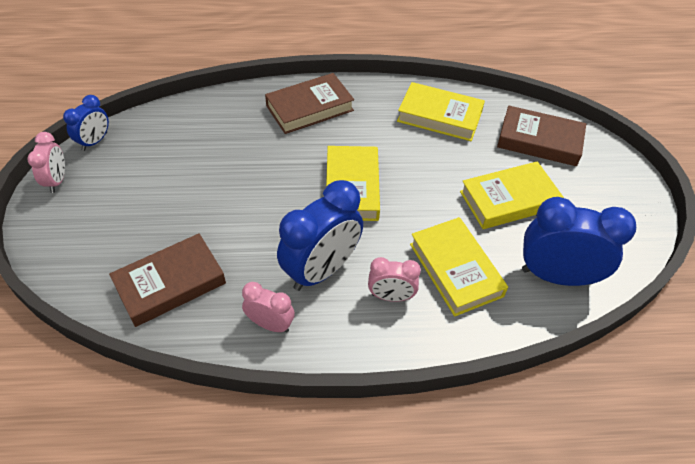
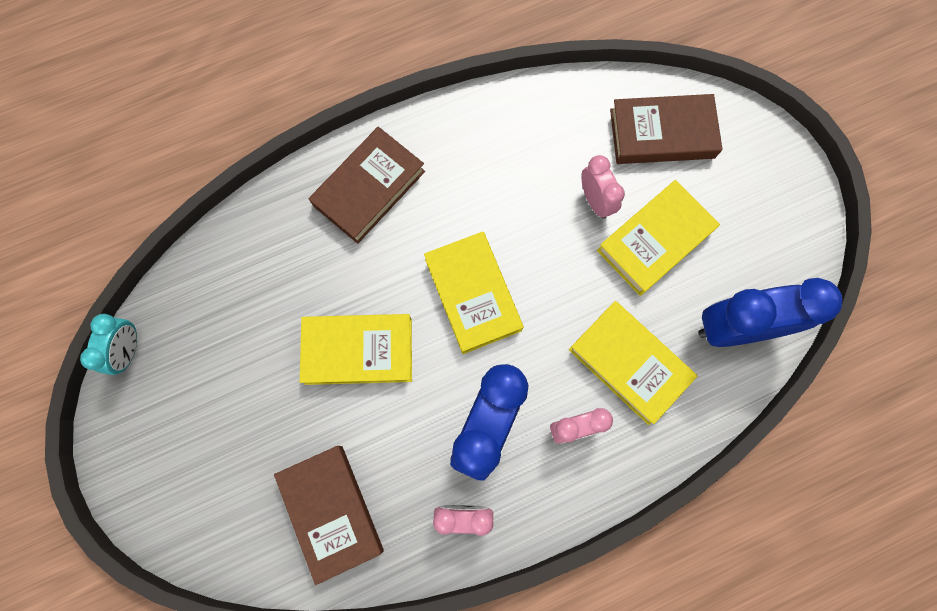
camera: 20 degrees left, 25 degrees up
(57, 181) = (118, 428): pink clock -> pink clock (595, 201)
(95, 141) = (129, 350): blue clock -> turquoise clock
(170, 283) = (331, 511): brown book -> brown book turned 60 degrees counterclockwise
(439, 116) = (532, 139): yellow book -> yellow book (358, 351)

